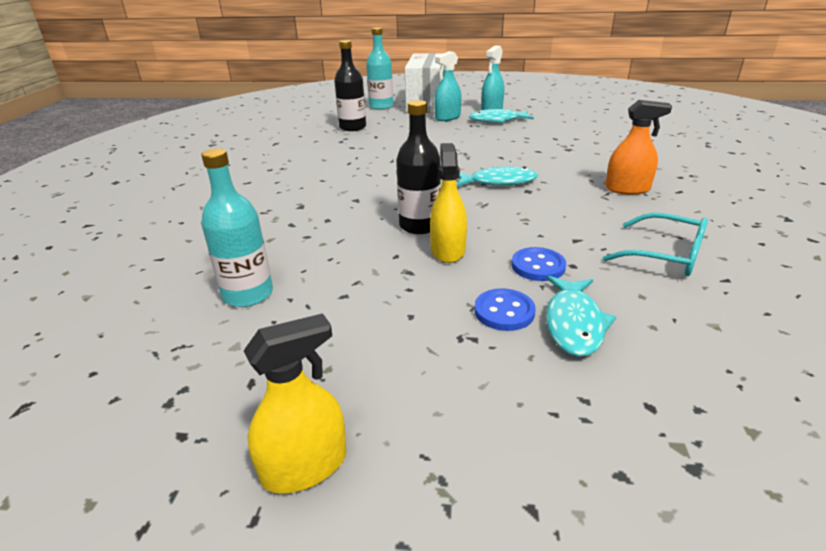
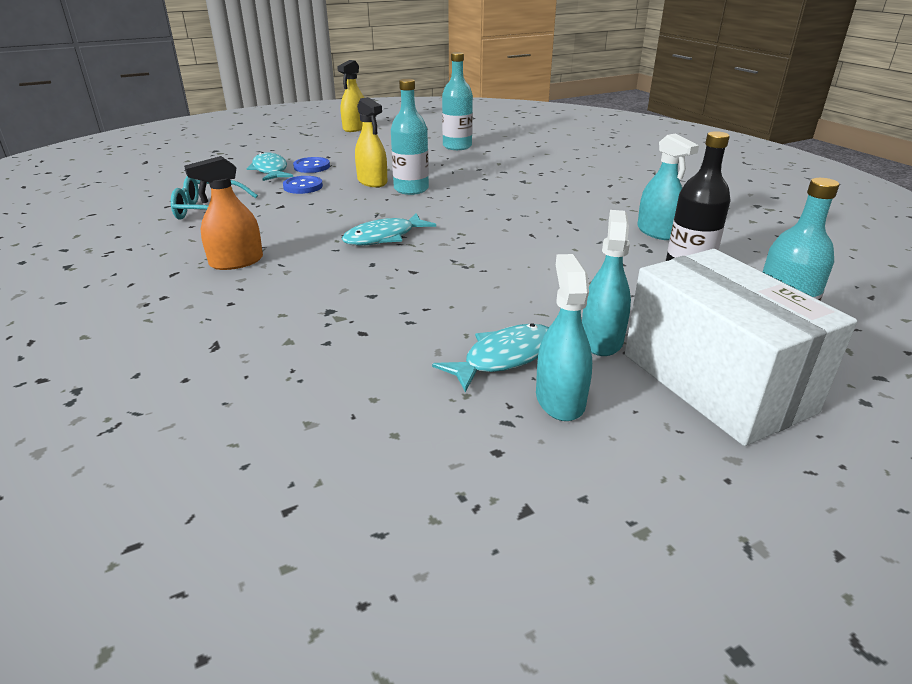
camera: 145 degrees right, 0 degrees up
(315, 145) = (657, 232): none -> turquoise spray bottle
(419, 225) = (411, 189): black bottle -> turquoise bottle

